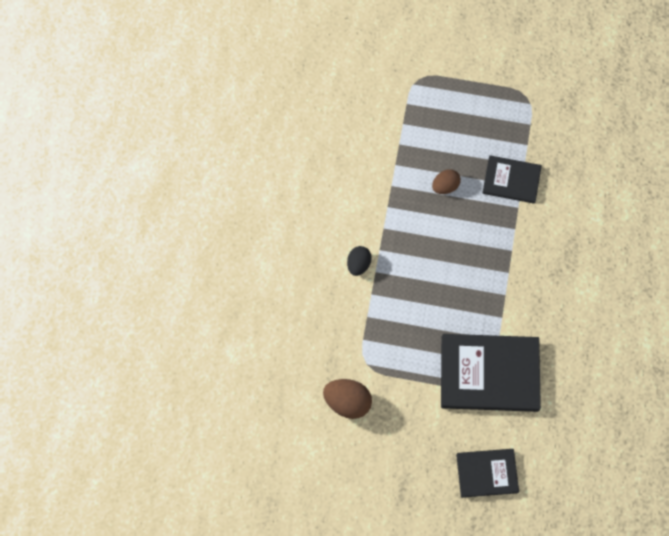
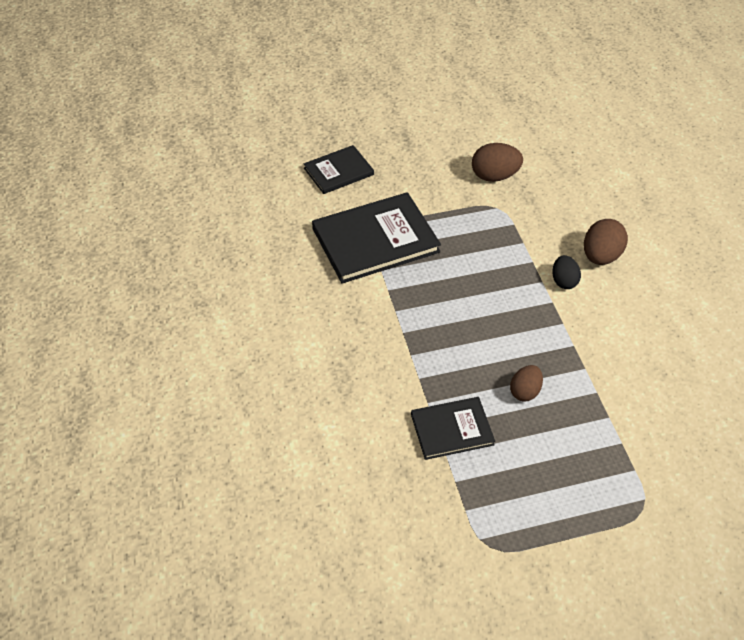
camera: 155 degrees right, 20 degrees down
(313, 274) = (600, 256): none -> brown egg

